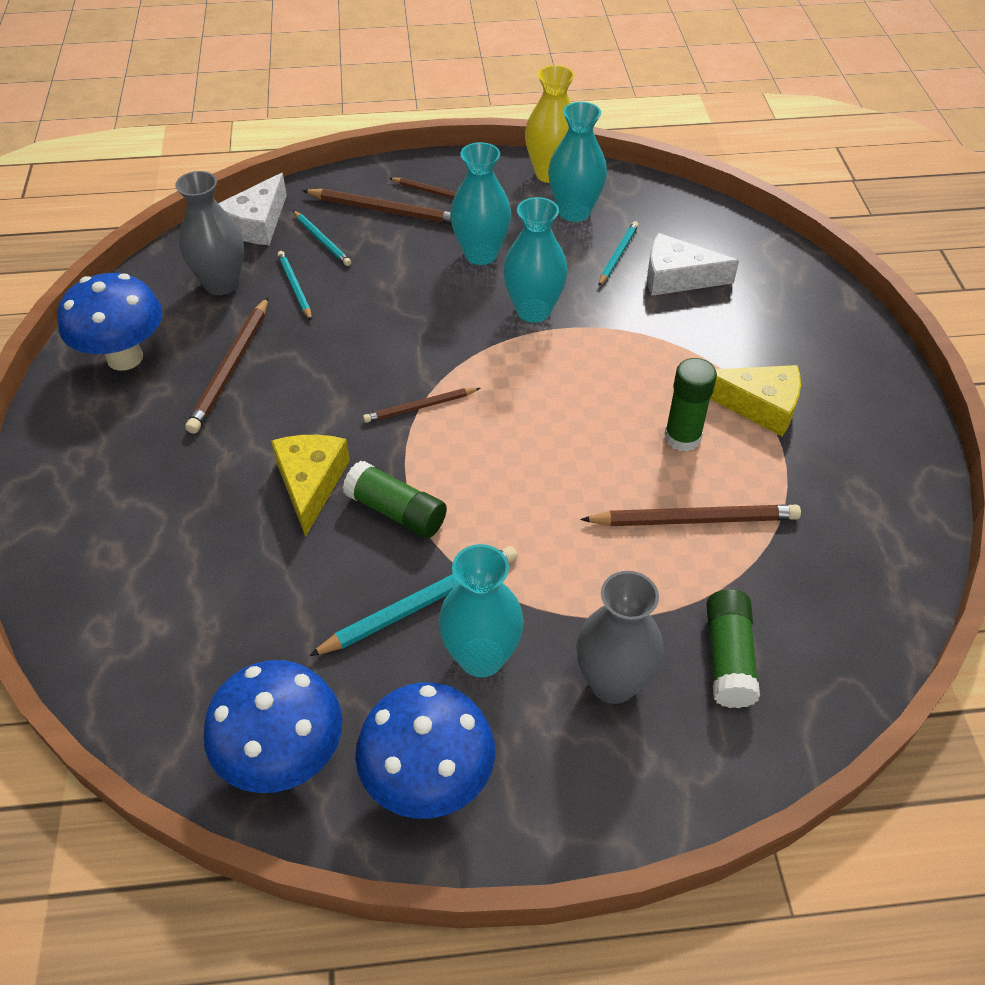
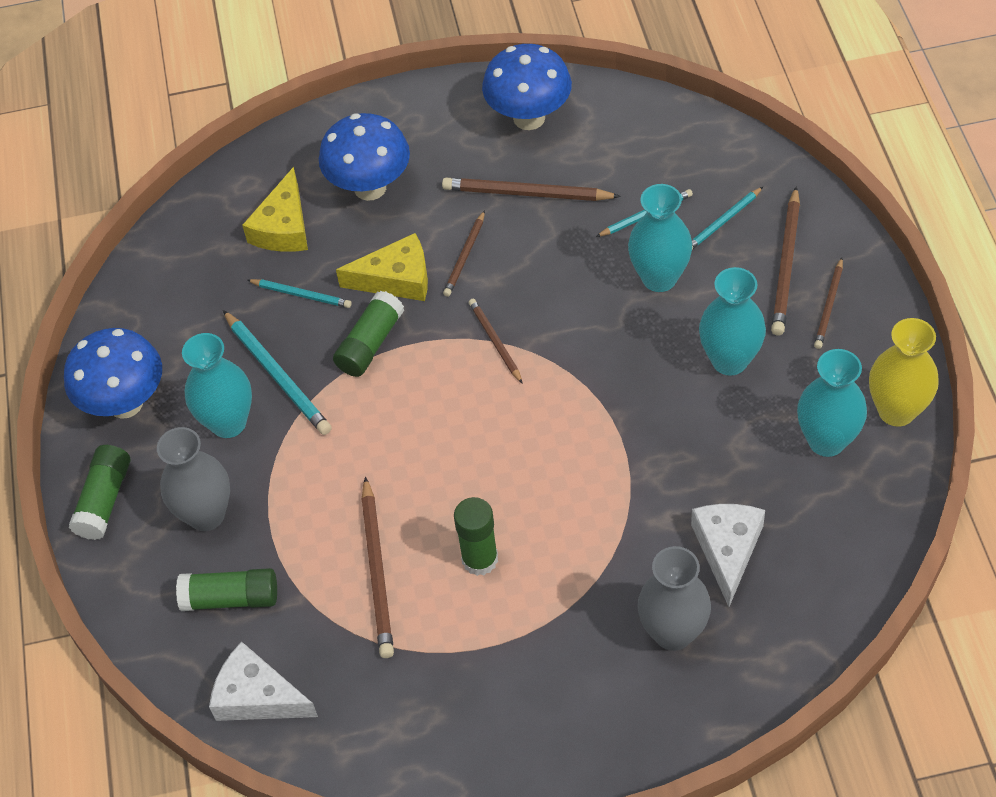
camera: 90 degrees right, 5 degrees up
(221, 284) = (640, 159): grey vase -> grey vase (673, 632)
(257, 223) = (738, 164): white cheese -> white cheese (257, 696)
(284, 758) = (144, 315): blue mushroom -> blue mushroom (370, 187)
(298, 423) = (465, 256): none -> brown pencil
(533, 310) = (646, 417): turquoise vase -> turquoise vase (659, 278)
(581, 805) = (105, 500): none -> green glue stick
(617, 255) = (755, 489): turquoise pencil -> turquoise pencil (301, 295)
(759, 405) = (533, 629): yellow cheese -> yellow cheese (283, 227)

